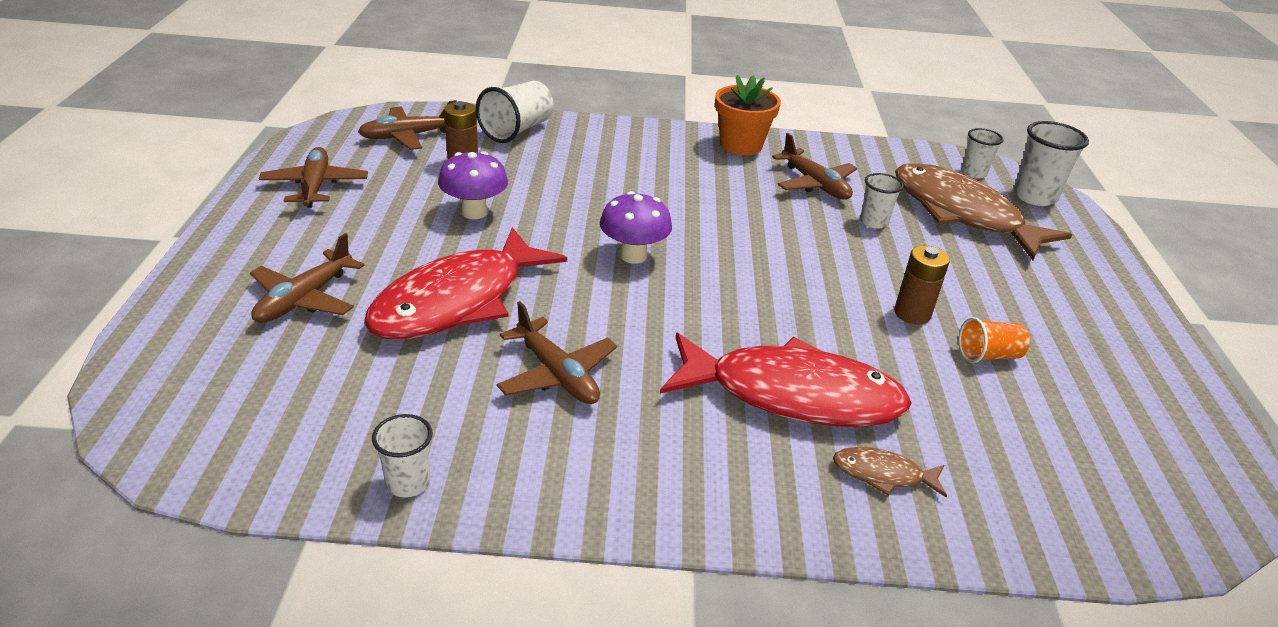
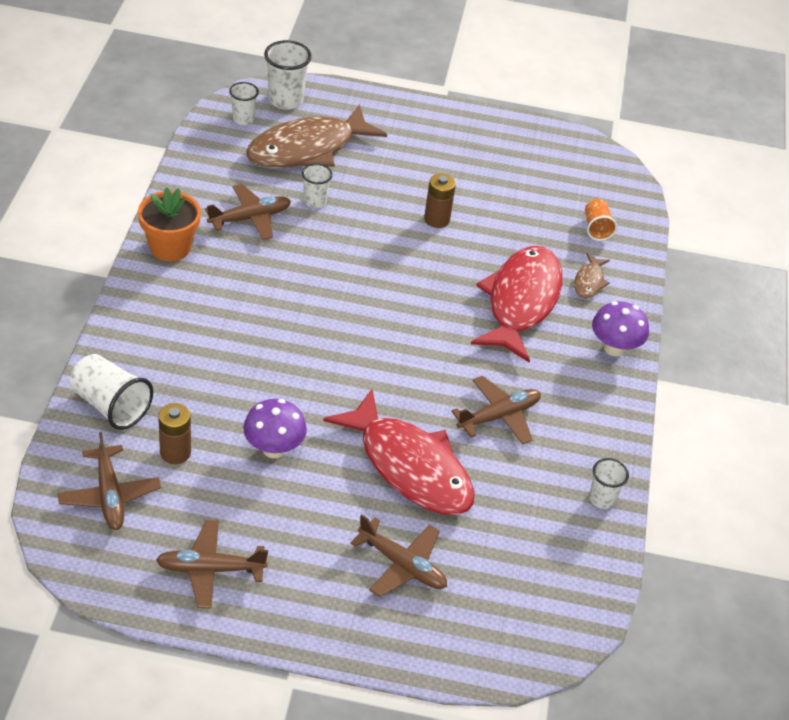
camera: 85 degrees left, 10 degrees up
(633, 256) = (353, 353): purple mushroom -> purple mushroom (614, 348)
(988, 356) = (483, 199): orange cup -> orange cup (596, 228)

